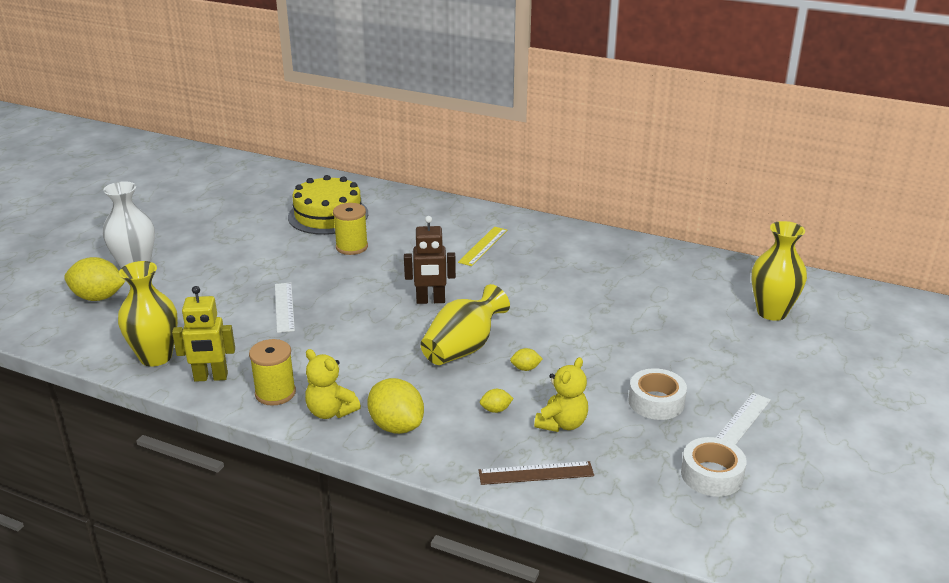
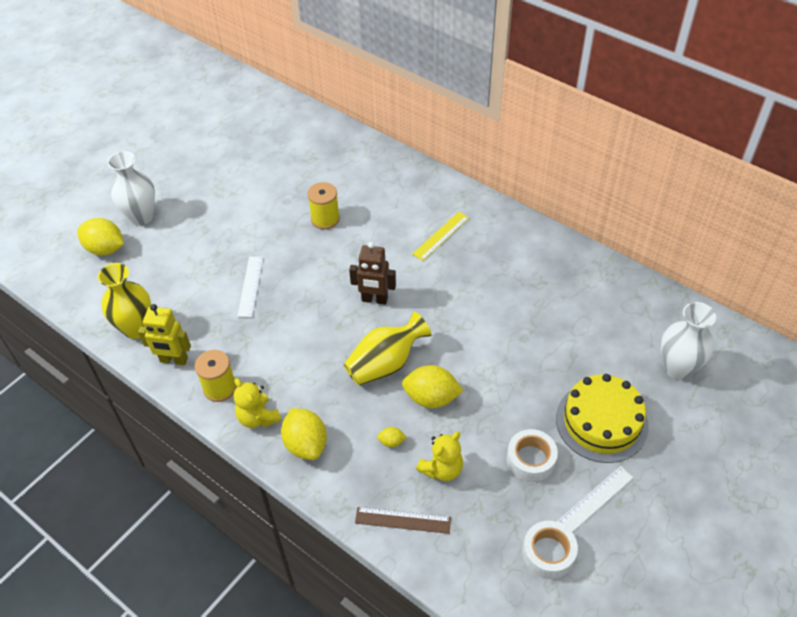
camera: 15 degrees right, 20 degrees up
(328, 215) = (315, 173): yellow cake -> yellow cake (601, 422)
(525, 368) = (431, 398): yellow lemon -> yellow lemon, size x2.15
(771, 312) = (677, 368): yellow vase -> white vase

